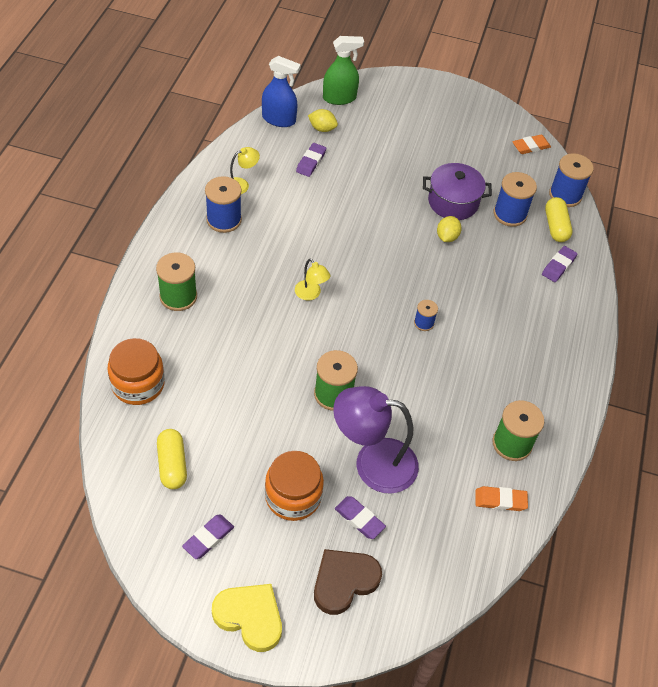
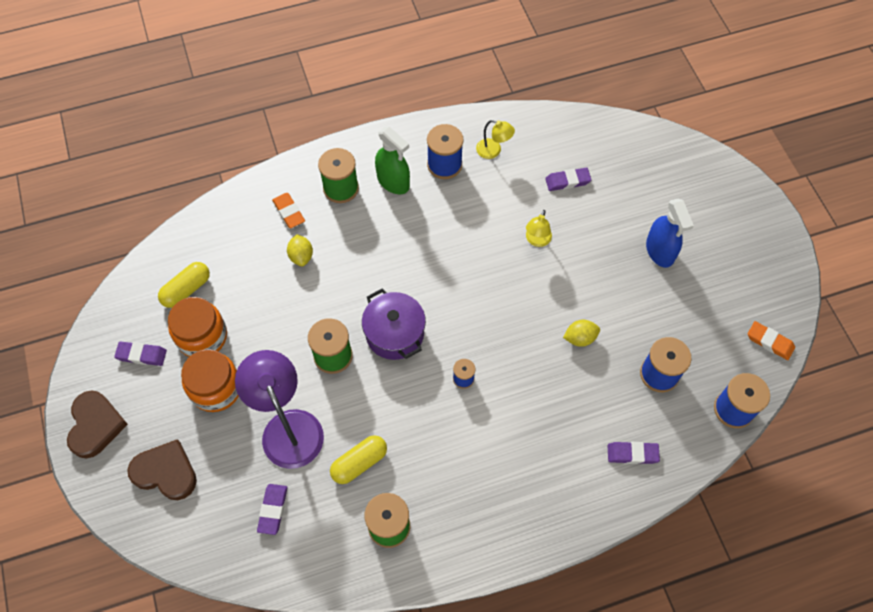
camera: 60 degrees right, 10 degrees up
(138, 384) = (240, 220): orange jar -> orange jar (202, 336)
(250, 617) = (95, 425): yellow heart -> brown heart
(279, 119) = (594, 127): blue spray bottle -> blue spray bottle (660, 251)
(311, 294) = (421, 275): yellow lamp -> yellow lamp (537, 240)
(322, 129) = (615, 164): yellow lemon -> yellow lemon (301, 256)
(339, 98) = (667, 152): green spray bottle -> green spray bottle (393, 182)
(359, 519) = (228, 449): purple eraser -> purple eraser (273, 510)
(453, 202) = (628, 318): purple pot -> purple pot (394, 333)
(500, 500) = (322, 549): orange eraser -> orange eraser (289, 212)
(556, 226) = (682, 423): yellow capsule -> yellow capsule (359, 463)

